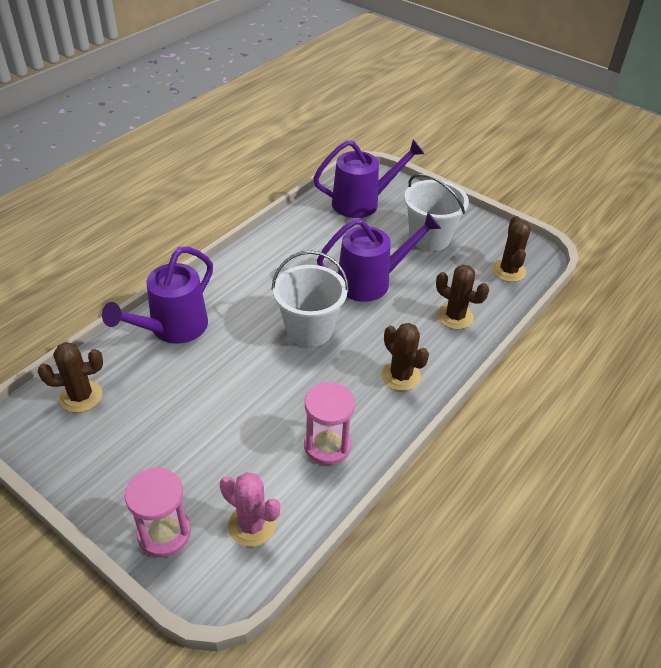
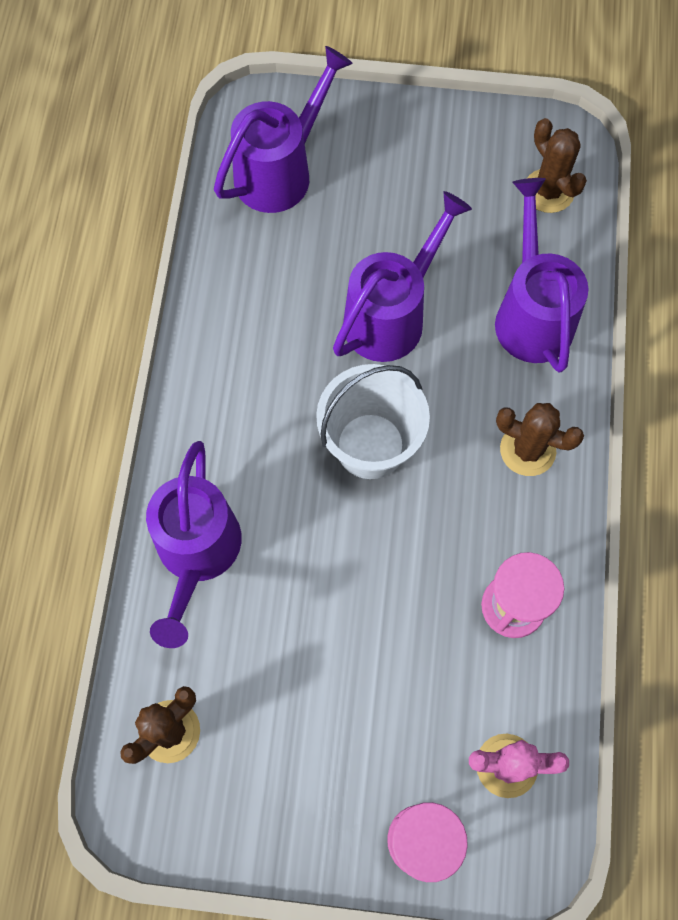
camera: 30 degrees left, 25 degrees up
(429, 238) = (414, 188): white bucket -> none
(455, 316) = (531, 313): brown cactus -> purple watering can

